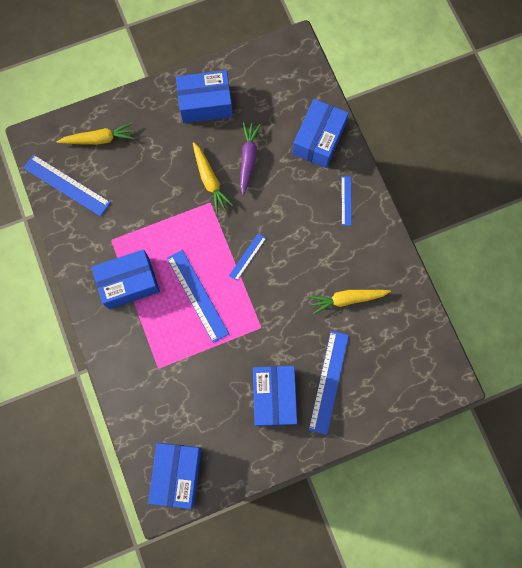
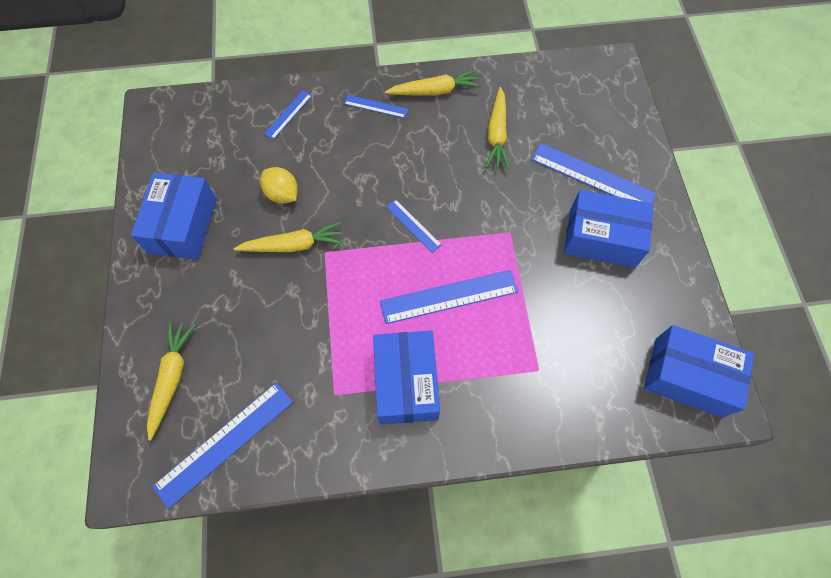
camera: 75 degrees left, 10 degrees down
(248, 159) = (282, 194): purple carrot -> yellow lemon
(318, 139) = (288, 114): blue box -> blue ruler
(375, 241) = (435, 91): none -> yellow carrot

